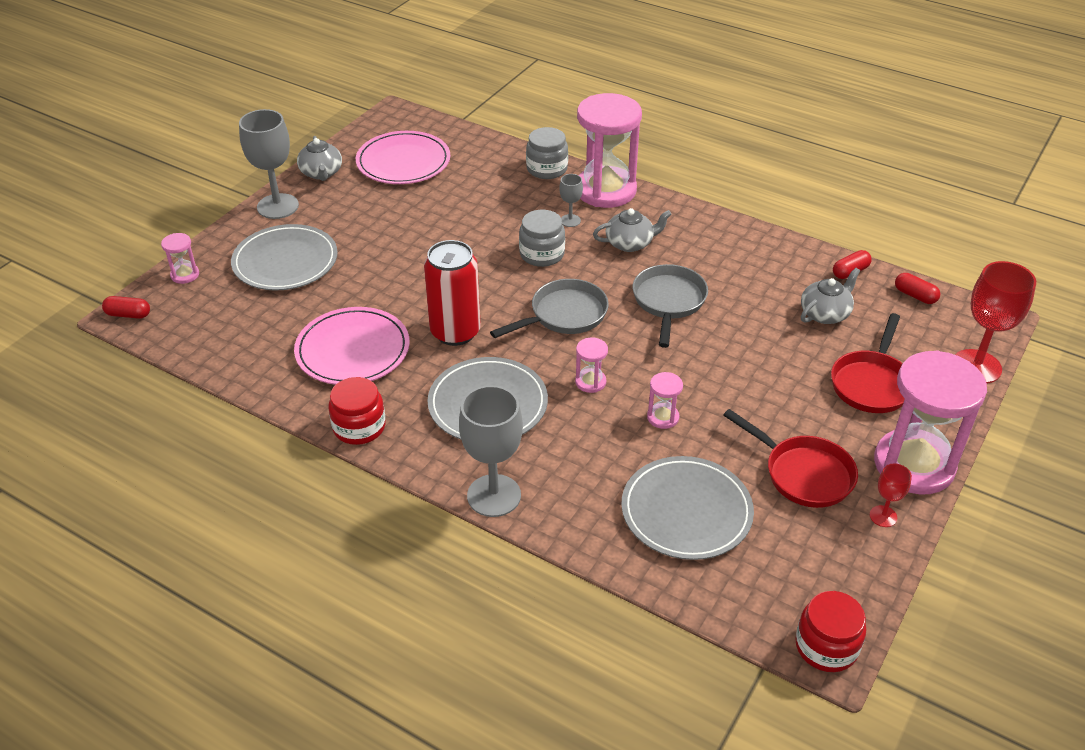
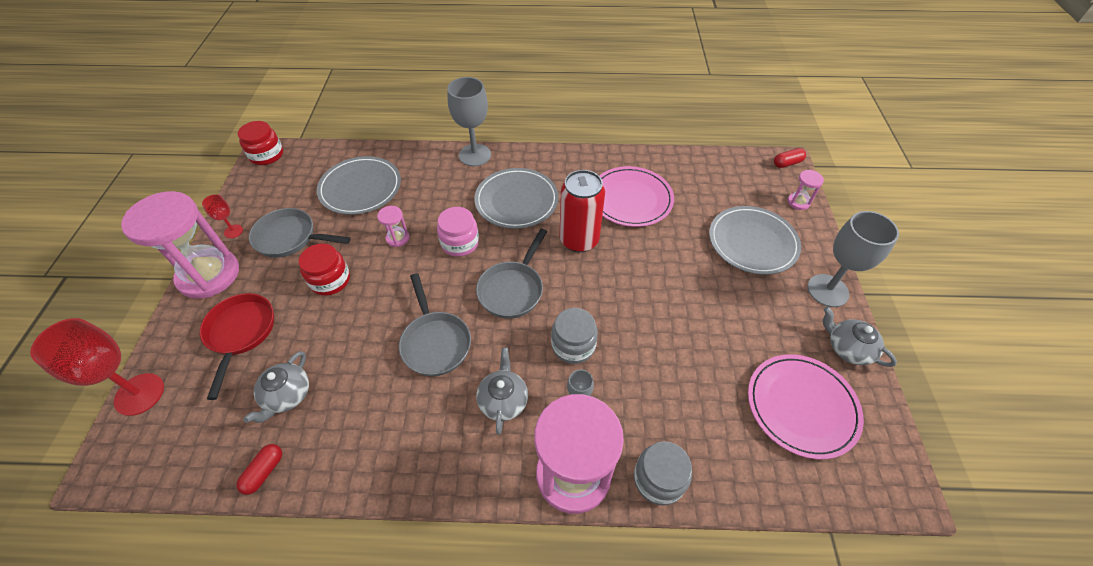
camera: 150 degrees right, 10 degrees up
(359, 427) = (578, 159): red jar -> red jar (330, 280)
(590, 382) = (460, 243): pink hourglass -> pink jar
(630, 243) = (503, 400): grey teapot -> grey teapot turned 135 degrees clockwise
(803, 474) = (290, 238): red pan -> grey pan
(915, 295) = (191, 467): red capsule -> none

